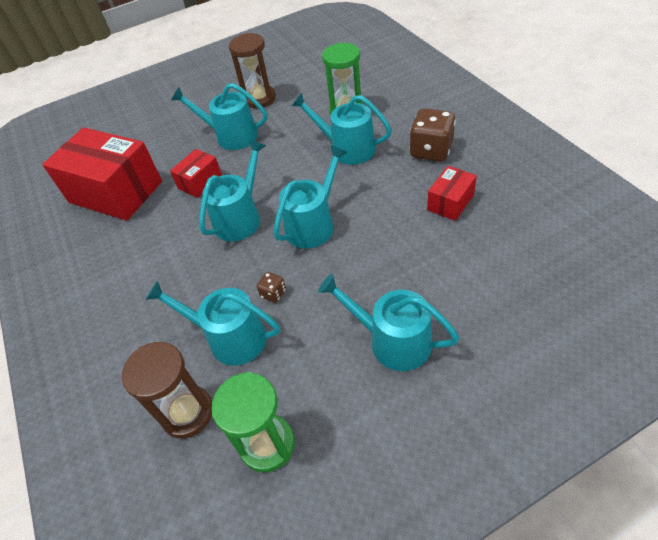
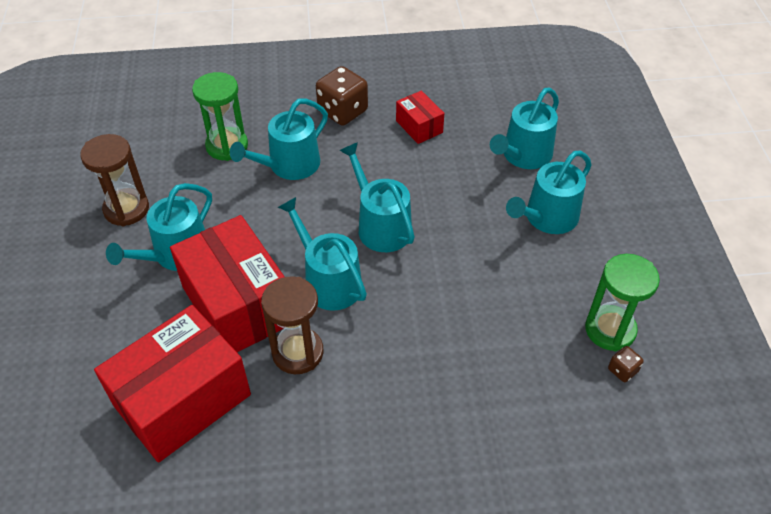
camera: 75 degrees left, 0 degrees up
(187, 413) = (556, 383): brown hourglass -> brown hourglass (298, 352)
(200, 182) = (237, 305): red box -> red box, size x2.10
(230, 338) = (488, 329): turquoise watering can -> turquoise watering can (523, 155)
(273, 293) = (451, 282): brown dice -> brown dice (622, 370)

